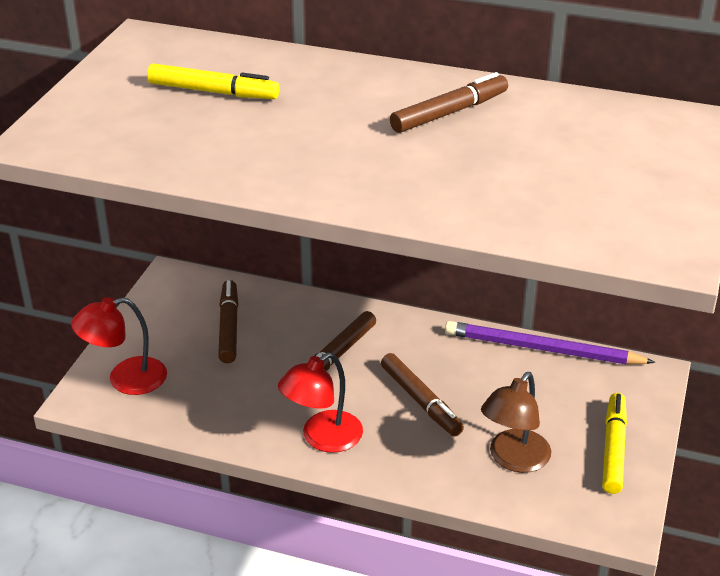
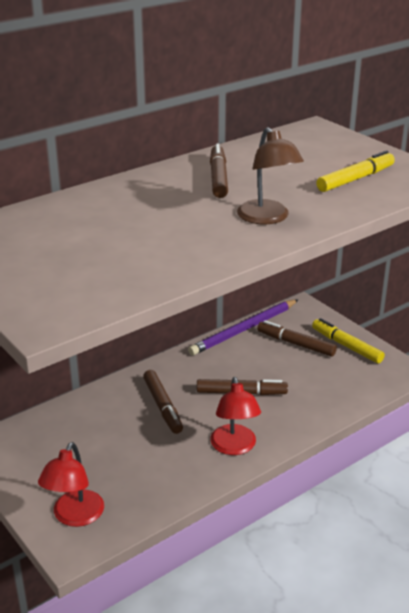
camera: 55 degrees left, 5 degrees down
(213, 92) = (77, 236): yellow marker -> yellow marker (355, 179)
(229, 327) = (78, 441): brown marker -> brown marker (296, 344)
(513, 459) = (323, 382): brown lamp -> brown lamp (267, 218)

